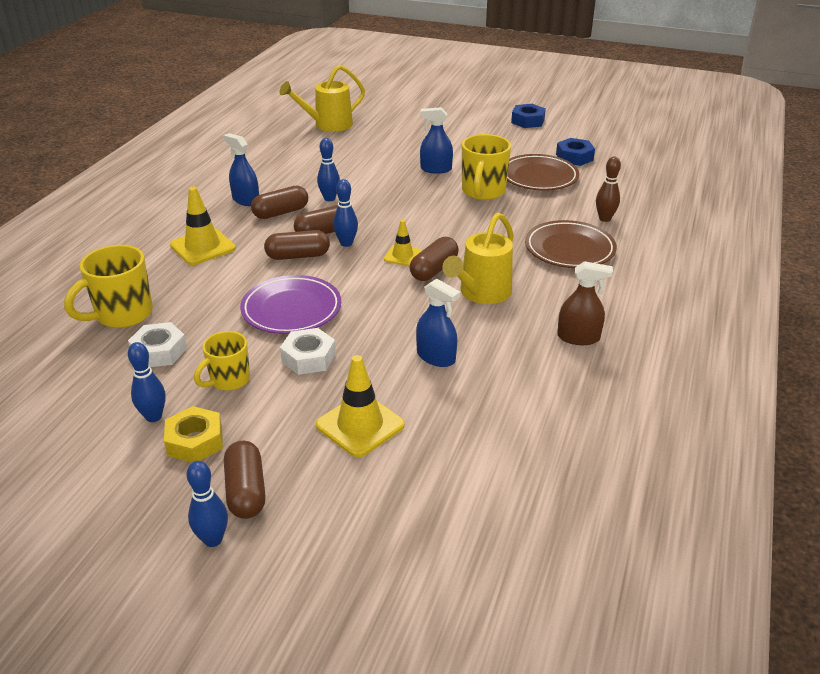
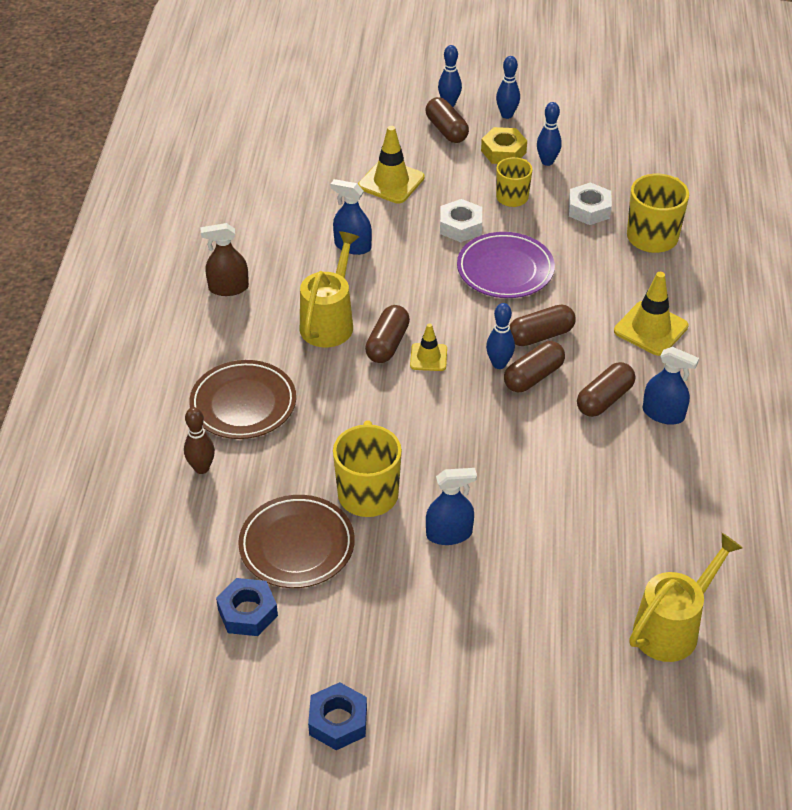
camera: 165 degrees right, 10 degrees up
(329, 198) = (561, 438): blue bowling pin -> blue bowling pin (507, 115)

